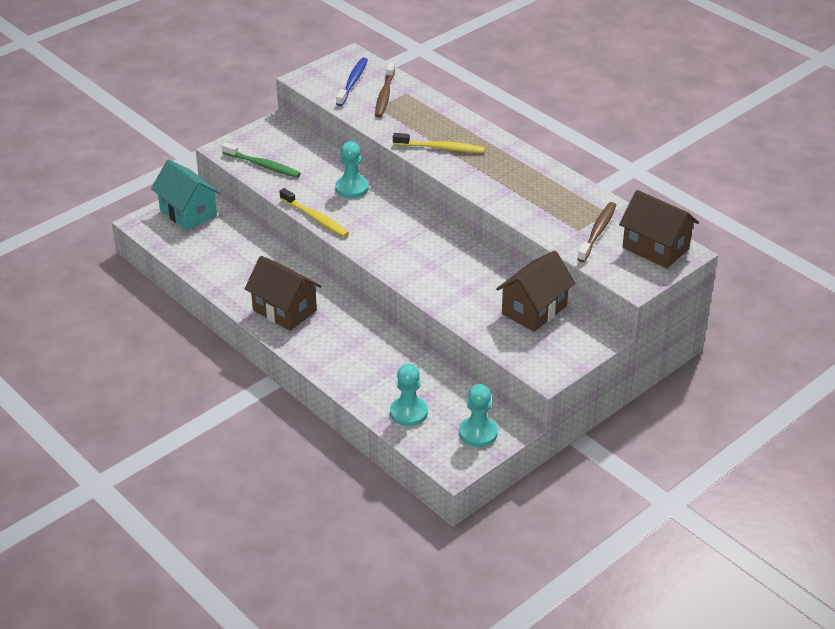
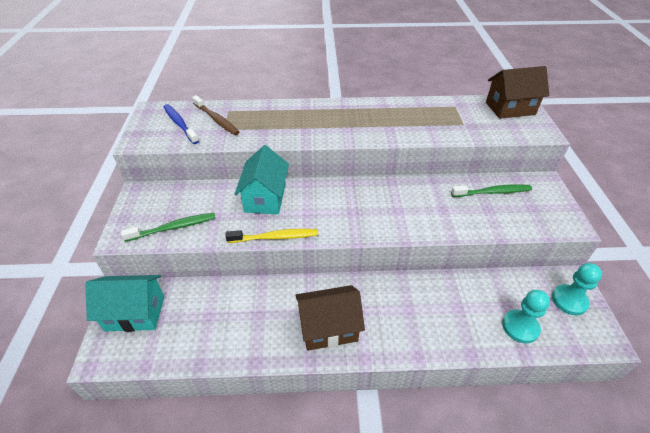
camera: 50 degrees left, 5 degrees up
(352, 188) = (265, 198): turquoise pawn -> turquoise house
(441, 148) = (309, 128): yellow toothbrush -> none
(534, 310) = (492, 192): brown house -> green toothbrush
(597, 232) = (473, 119): brown toothbrush -> none

